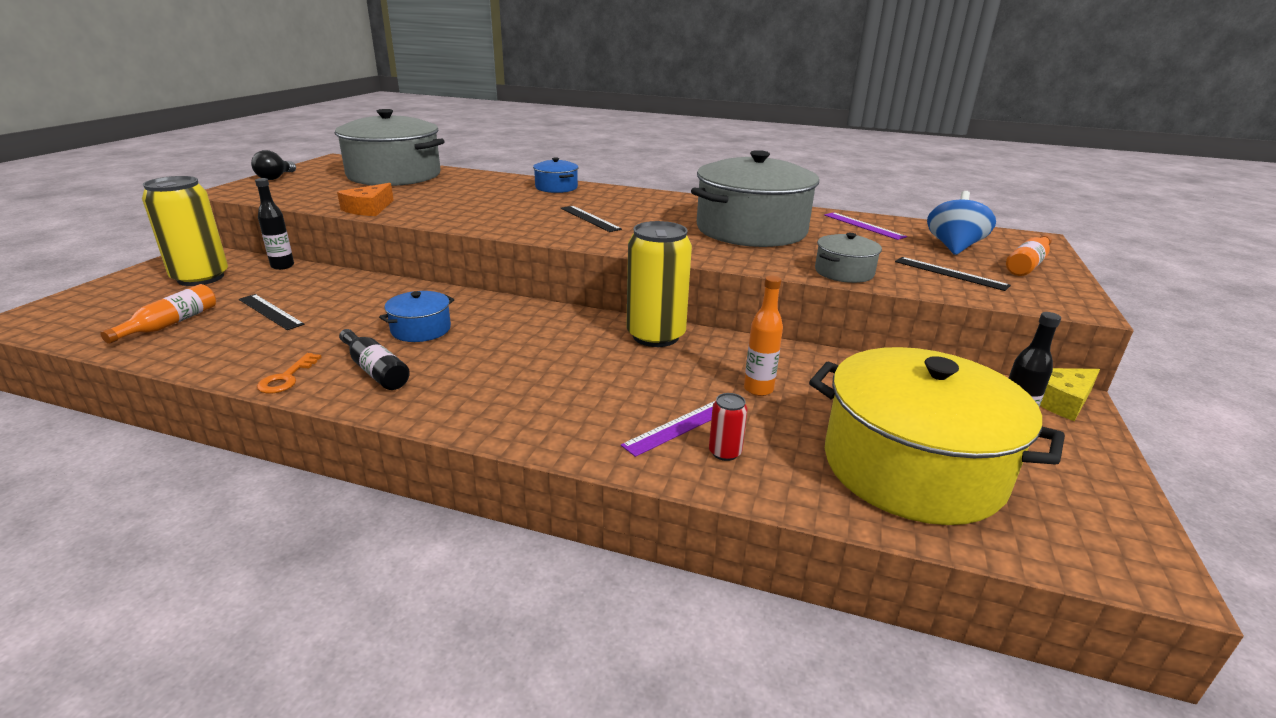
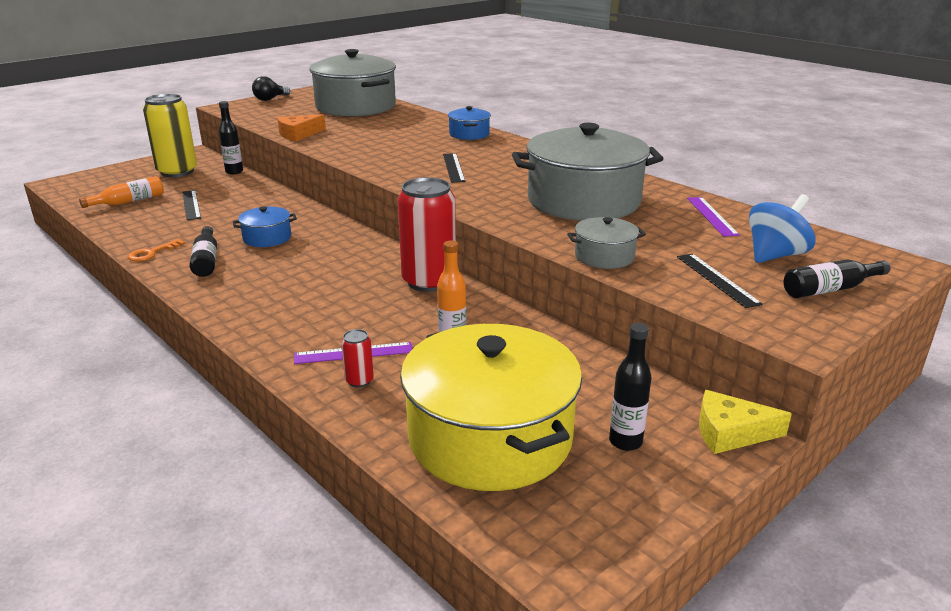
camera: 30 degrees right, 0 degrees up
(655, 336) = (429, 281): yellow can -> red can
(1027, 265) = (829, 289): orange bottle -> black bottle

